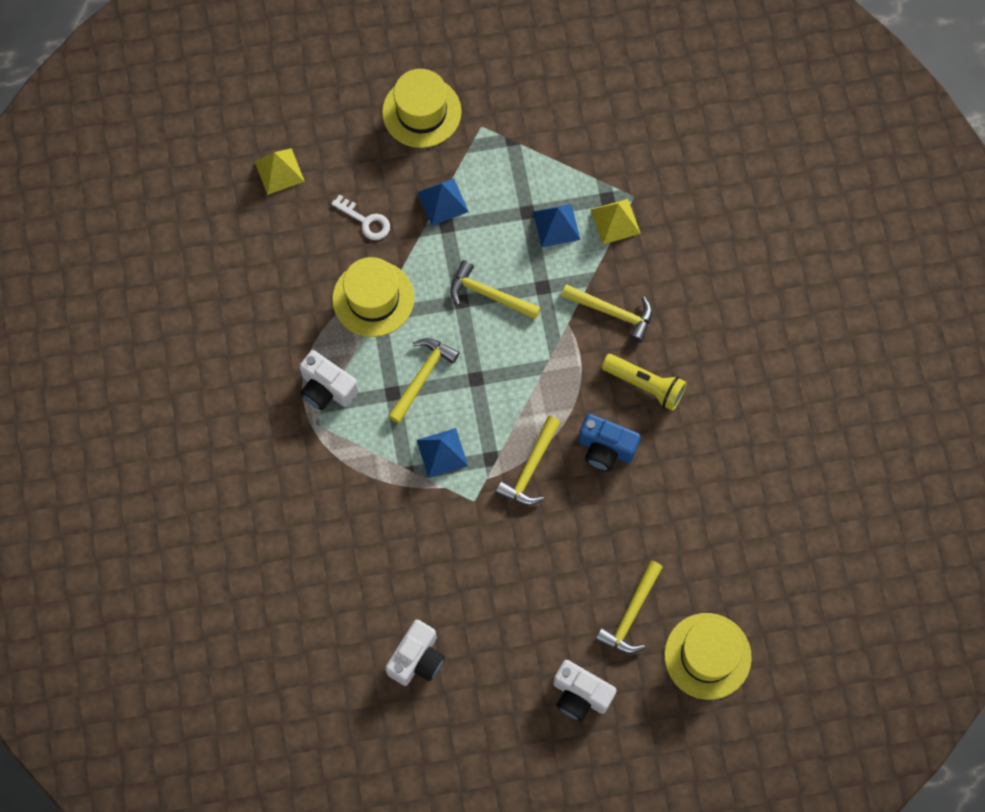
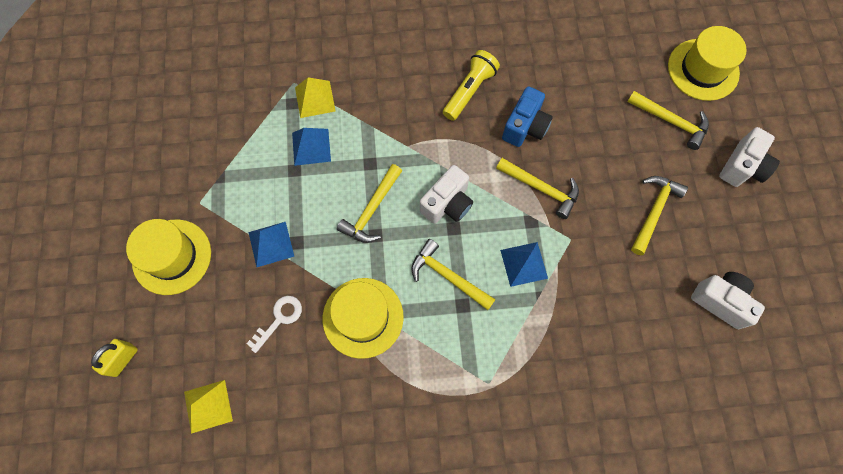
camera: 85 degrees left, 0 degrees up
(317, 89) = (123, 359): none -> yellow padlock
(327, 388) = (453, 369): white camera -> white camera (447, 204)
(612, 312) = (400, 109): yellow hammer -> yellow hammer (653, 211)

